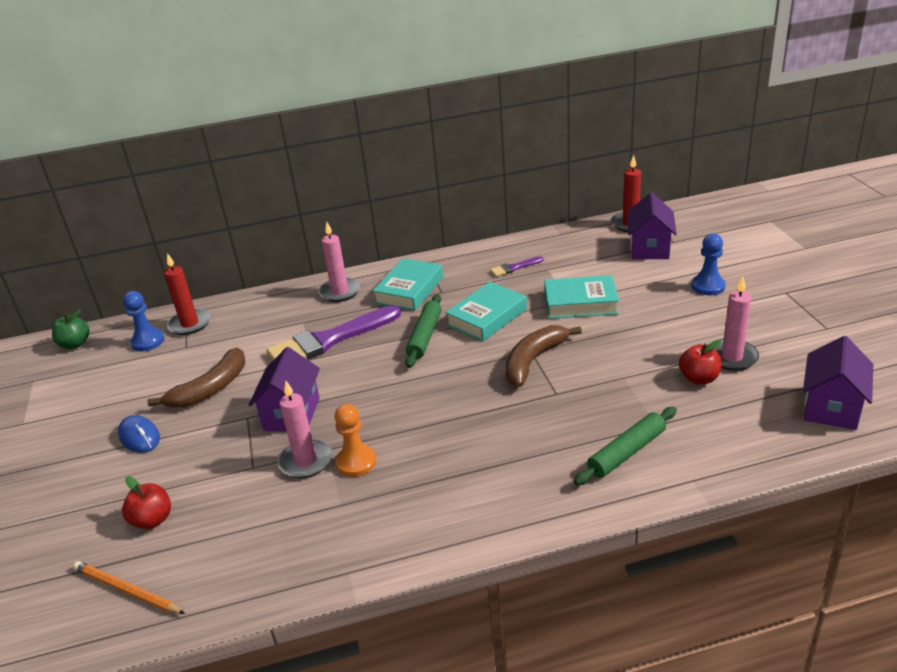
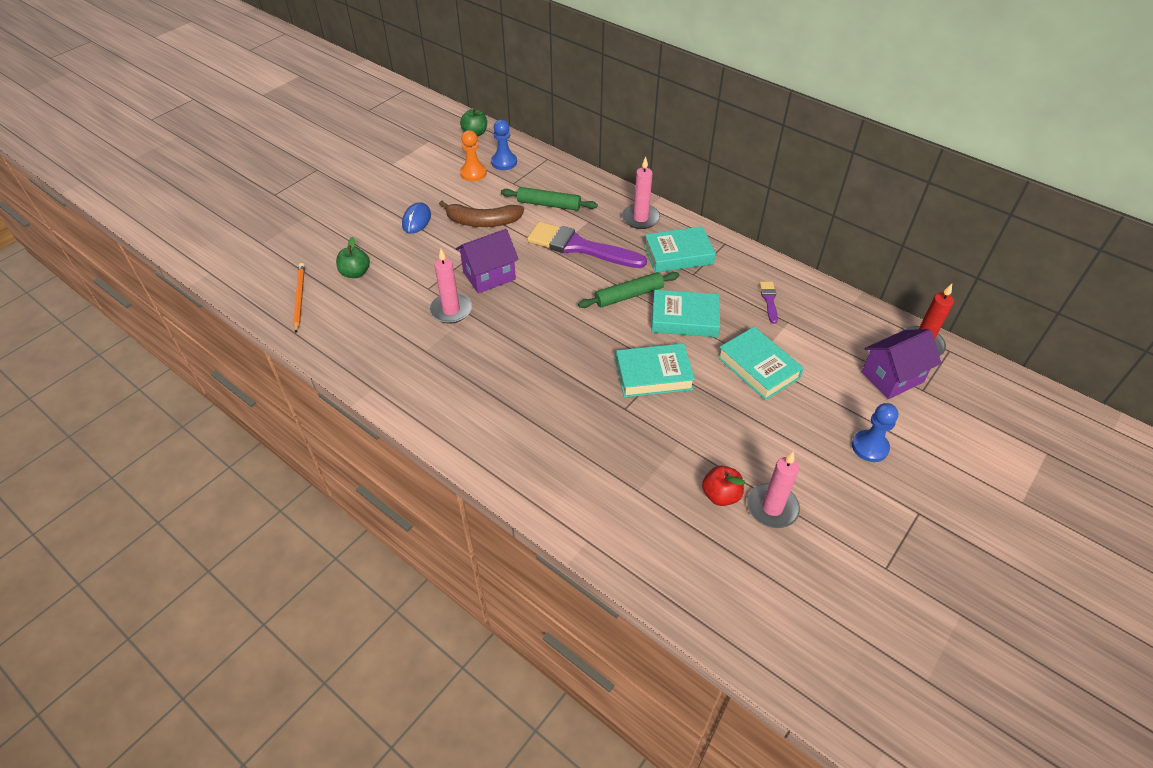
camera: 50 degrees right, 15 degrees up
(152, 520) = (355, 273): red apple -> green apple
(190, 324) = (538, 168): red candle -> none
(356, 462) = (467, 336): orange pawn -> orange pawn (473, 173)
(514, 268) = (769, 300): purple brush -> purple brush turned 60 degrees clockwise
(534, 361) = (653, 375): brown banana -> turquoise book
(627, 452) = (589, 485): green rolling pin -> green rolling pin (549, 204)
(831, 407) = (759, 611): purple house -> none

